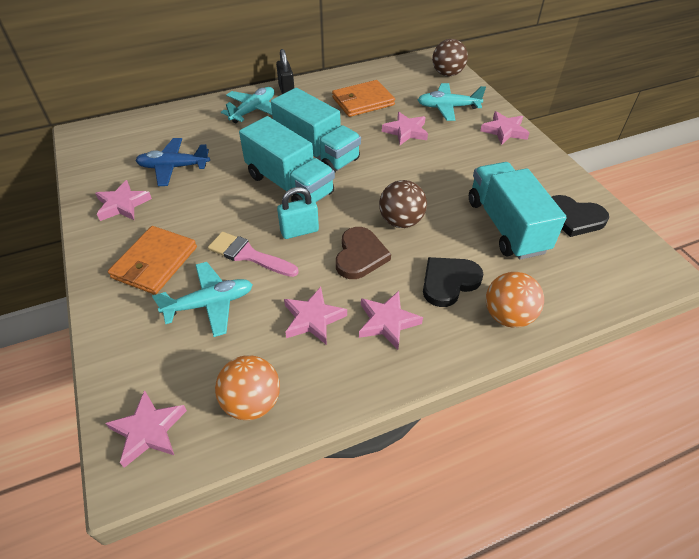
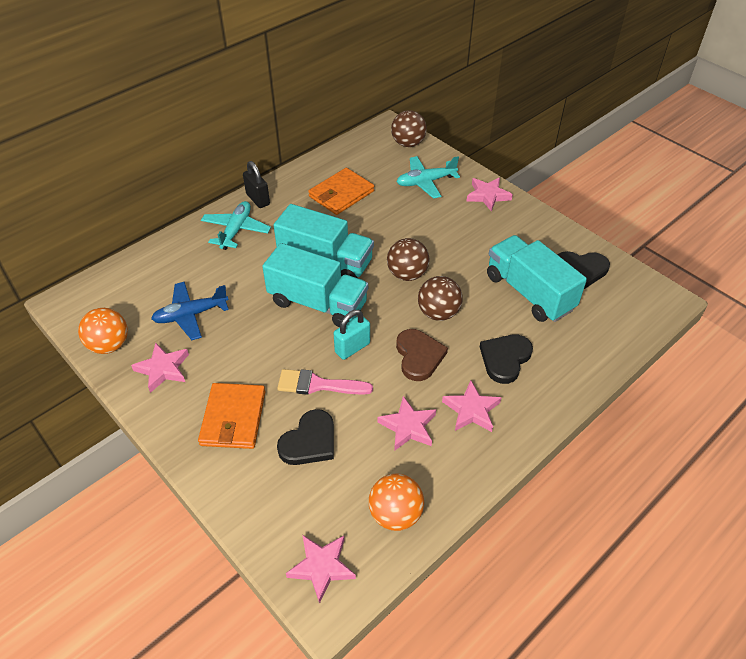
camera: 20 degrees left, 0 degrees up
(210, 304) = (309, 441): turquoise plane -> black heart
(388, 180) = (407, 274): none -> brown ball
(406, 131) = (399, 218): pink star -> none
(508, 316) = (564, 375): orange ball -> orange ball (109, 345)

